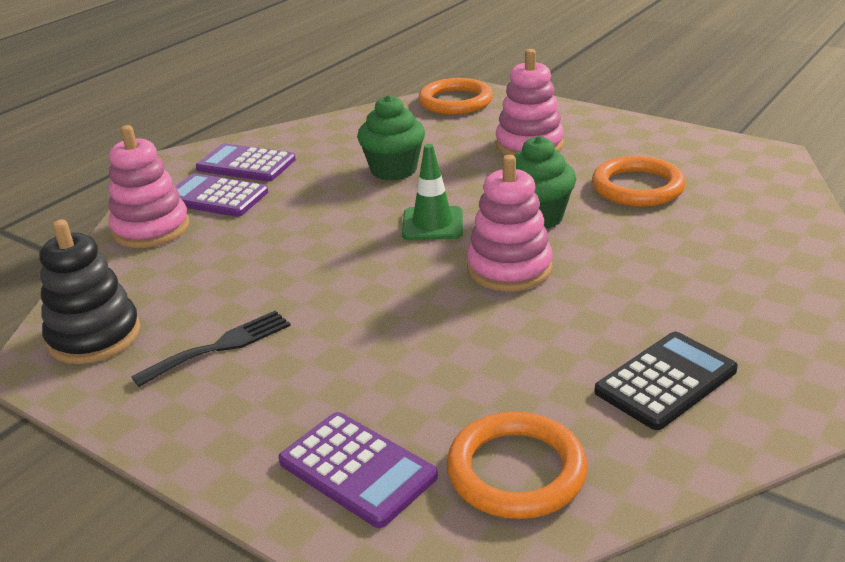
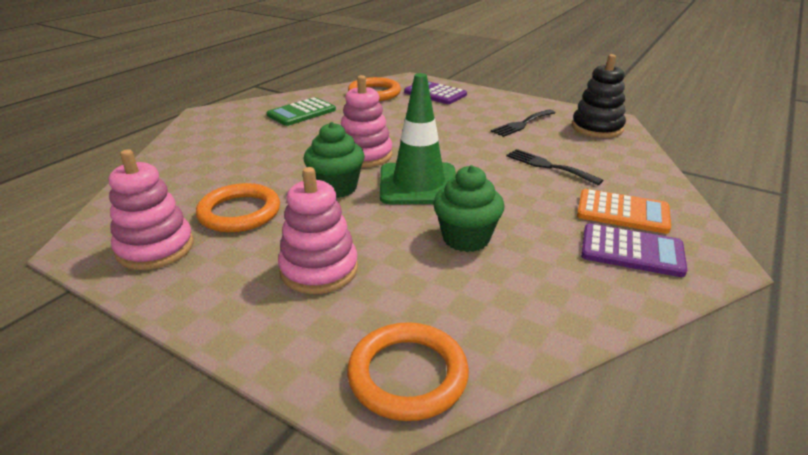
camera: 175 degrees right, 0 degrees up
(151, 229) = (644, 185): pink stacking toy -> pink stacking toy (155, 248)
(215, 197) = (622, 212): purple calculator -> orange calculator
(247, 254) = (548, 166): none -> black fork
(432, 224) = (418, 184): green traffic cone -> green traffic cone, size x1.65
(665, 381) = (301, 113): black calculator -> green calculator

